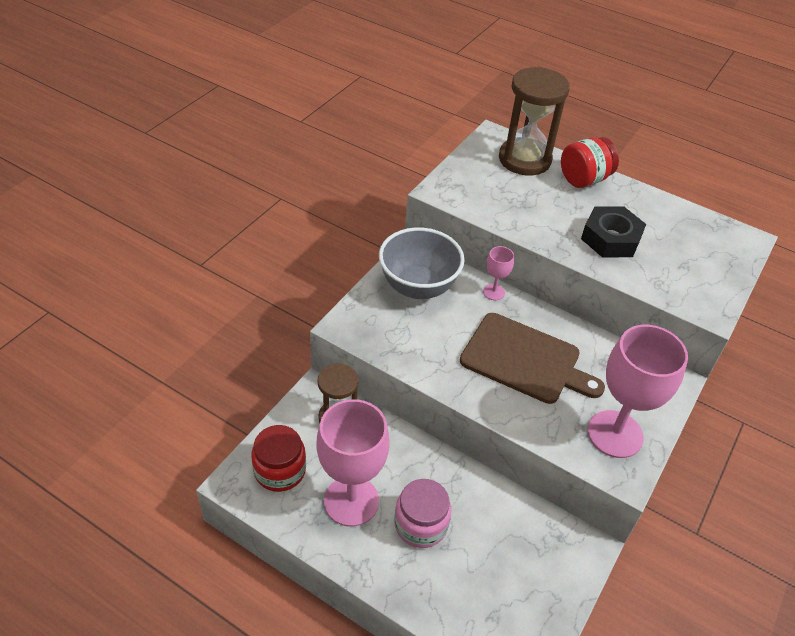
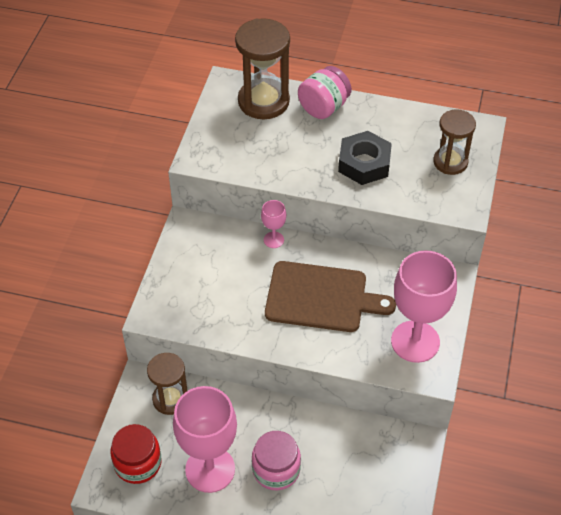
camera: 15 degrees left, 5 degrees up
(418, 287) = (204, 256): grey bowl -> none
(584, 179) = (324, 107): red jar -> pink jar
(705, 261) = (450, 162): none -> brown hourglass

